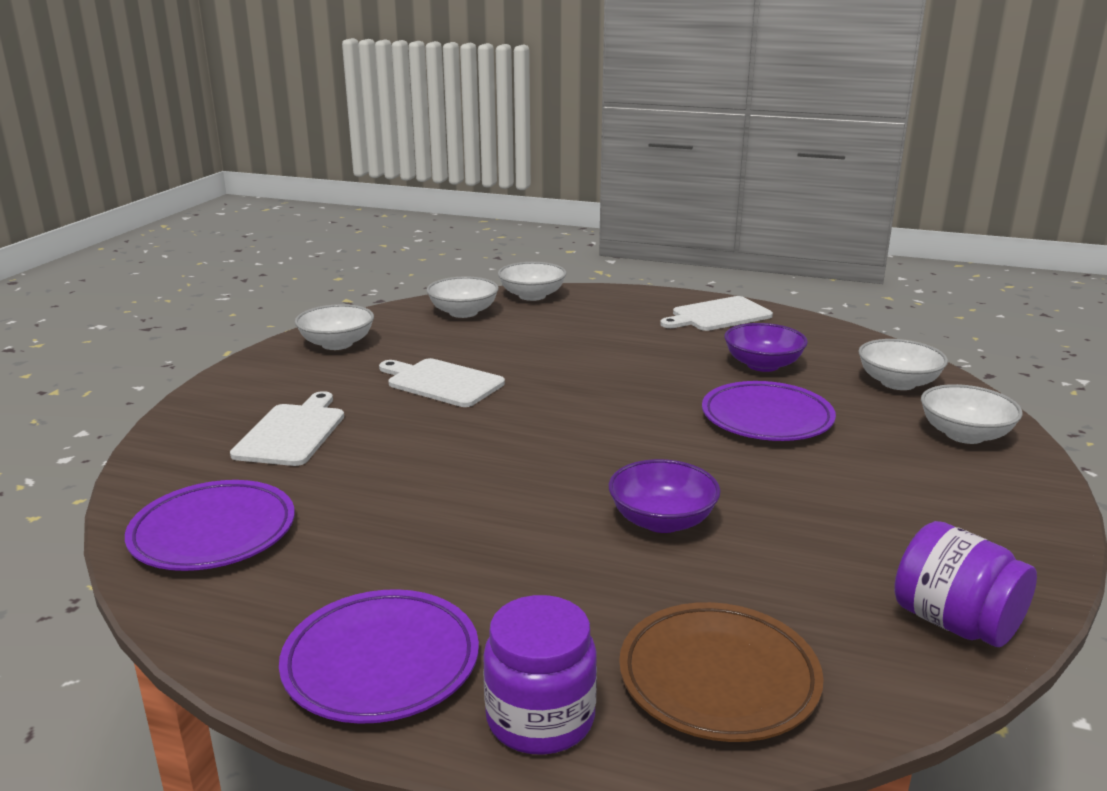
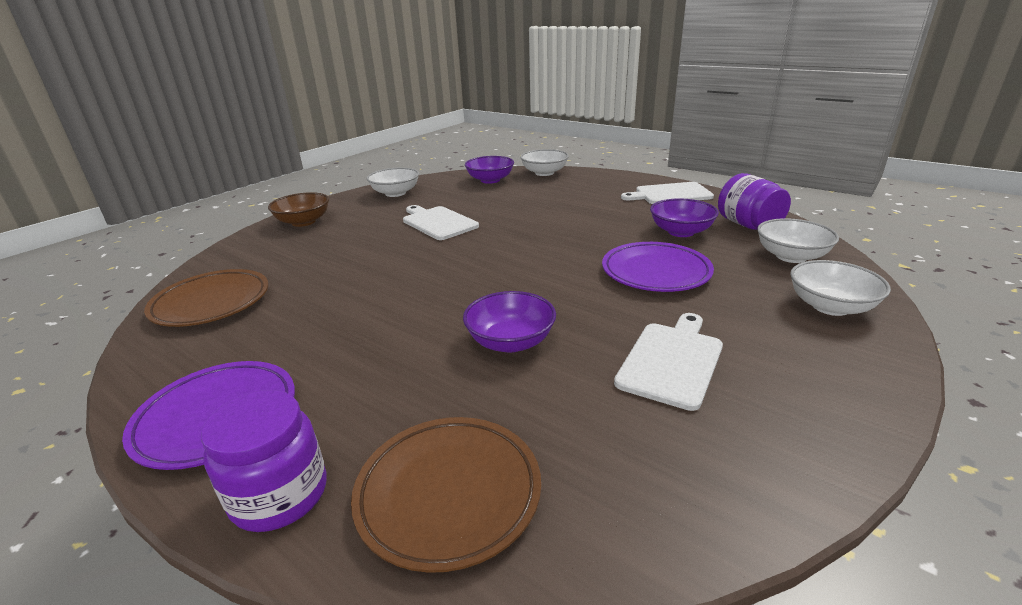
camera: 20 degrees right, 5 degrees up
(213, 533) = (211, 303): purple plate -> brown plate
(232, 401) = (303, 222): none -> brown bowl
(292, 432) = (318, 244): white cutting board -> white cutting board (672, 361)
(463, 312) = (490, 180): white bowl -> purple bowl
(955, 623) = (713, 489): purple jar -> purple jar (748, 225)

